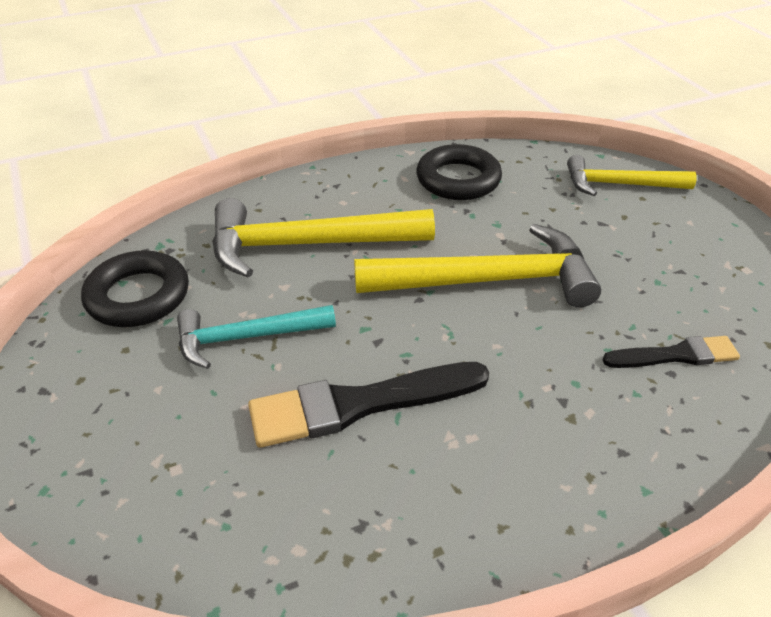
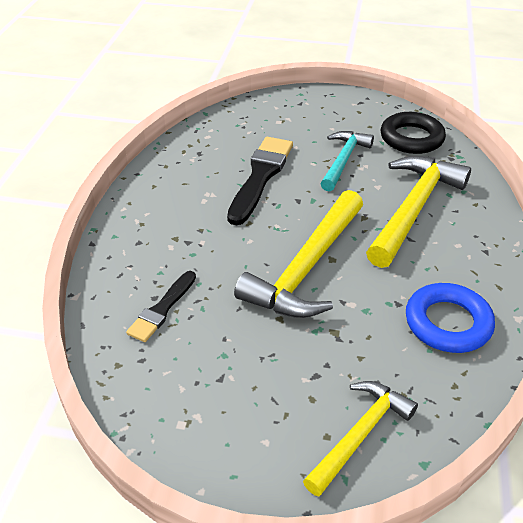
camera: 125 degrees right, 0 degrees up
(458, 179) = (448, 323): black ring -> blue ring

